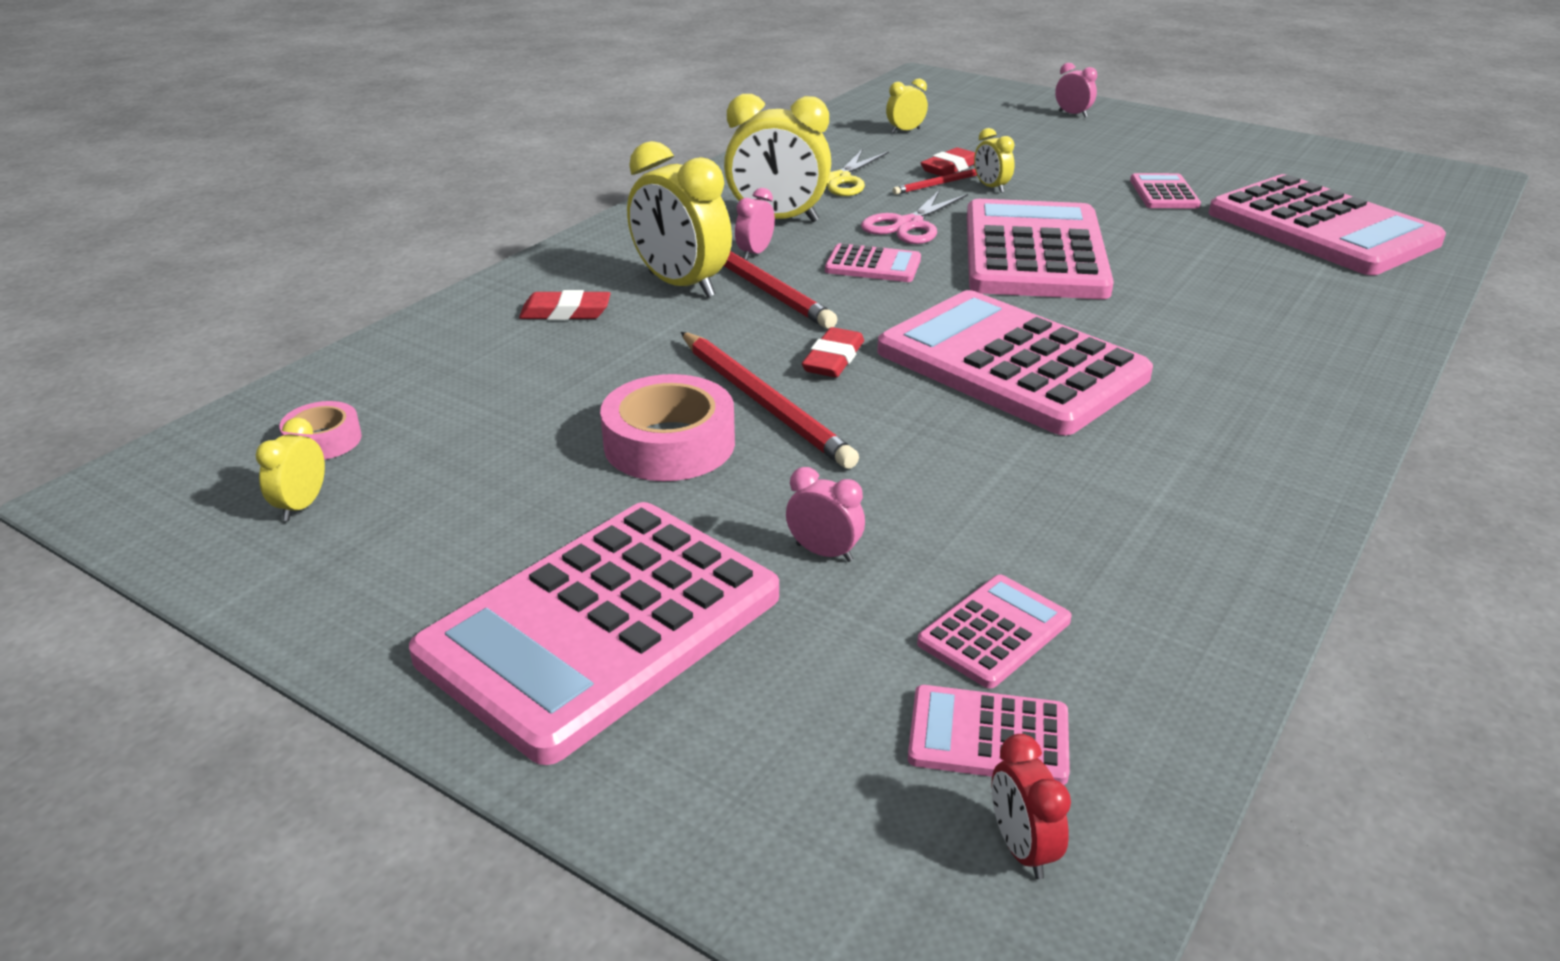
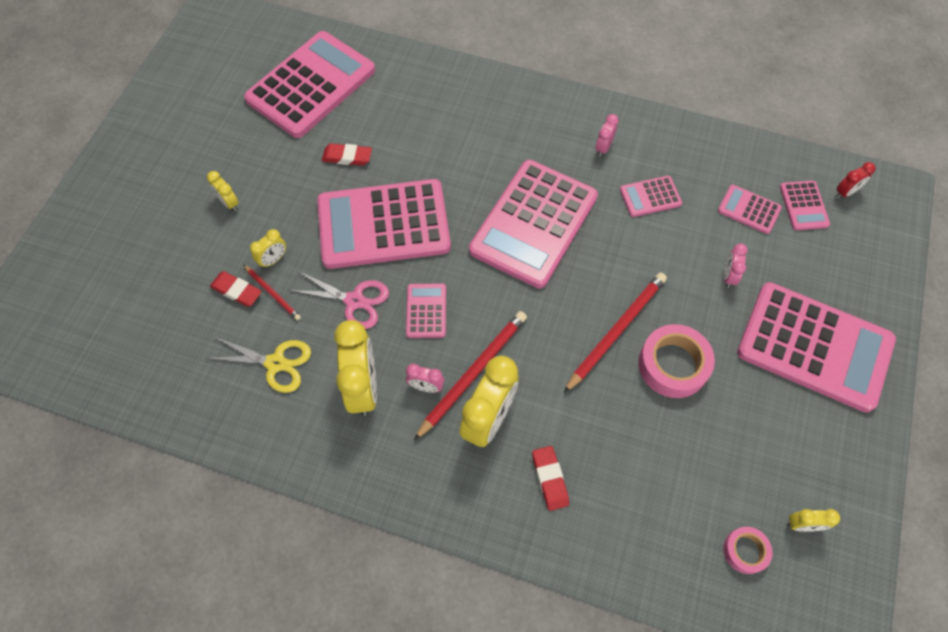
camera: 105 degrees left, 30 degrees up
(833, 359) = (557, 308): red eraser -> red eraser (347, 157)
(905, 131) = (151, 335): yellow clock -> yellow clock (229, 203)
(1072, 114) = (98, 220): pink clock -> pink clock (603, 148)
(1164, 193) = (266, 160): pink calculator -> pink calculator (650, 197)

